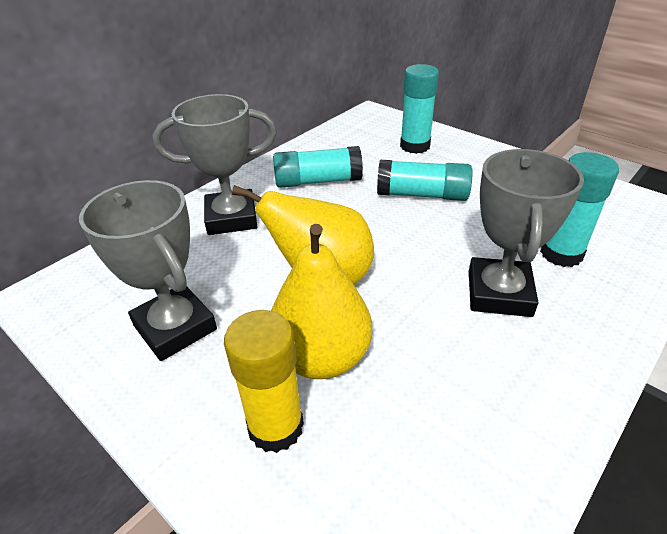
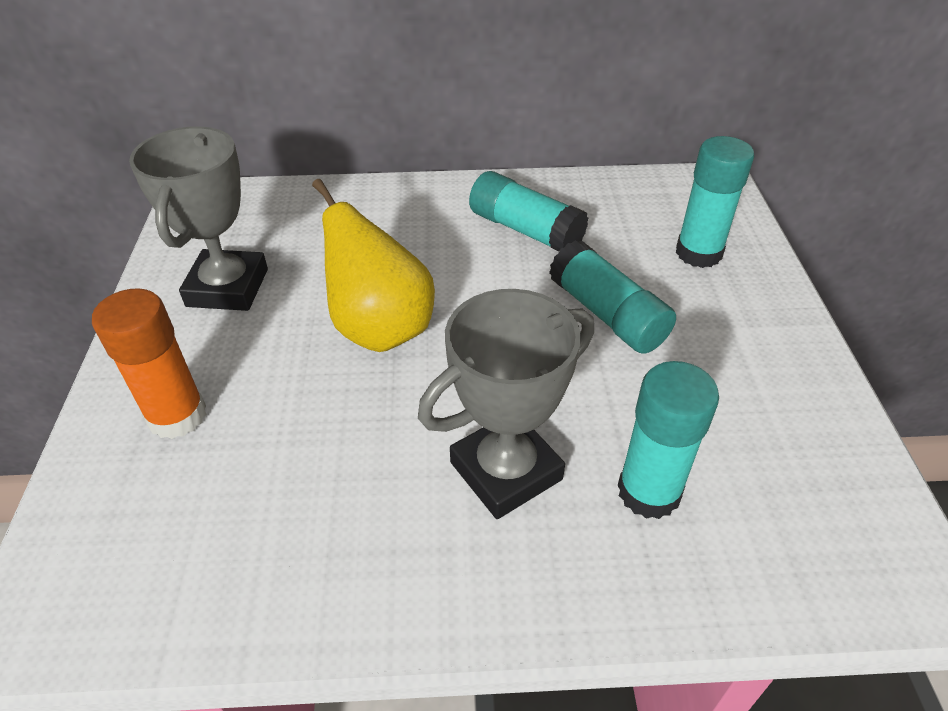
camera: 45 degrees right, 5 degrees up
(231, 218) = (396, 219): grey trophy -> none
(276, 427) = (177, 416): yellow glue stick -> orange glue stick
(321, 357) = (278, 393): yellow pear -> none

